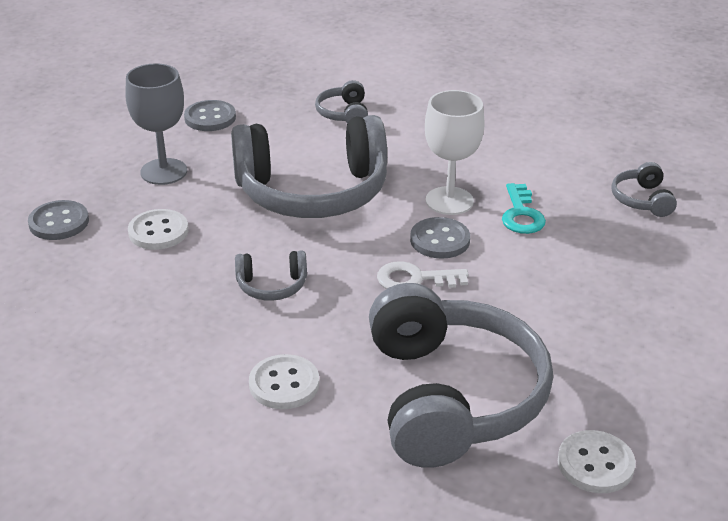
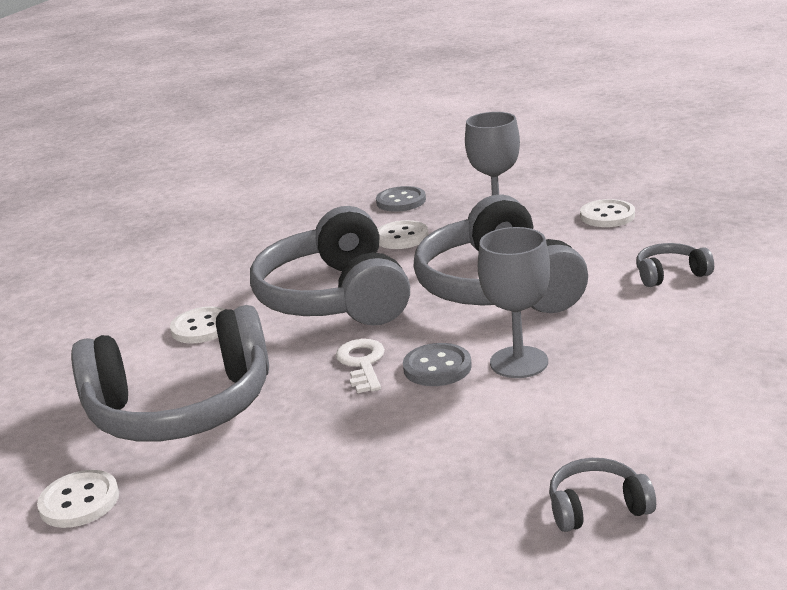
camera: 85 degrees right, 10 degrees down
(210, 118) = (607, 216): grey button -> white button
(272, 286) = (335, 297): grey headphones -> grey headphones, size x2.39
(449, 201) = (519, 362): white goblet -> grey goblet
(521, 214) = (512, 412): turquoise key -> none

